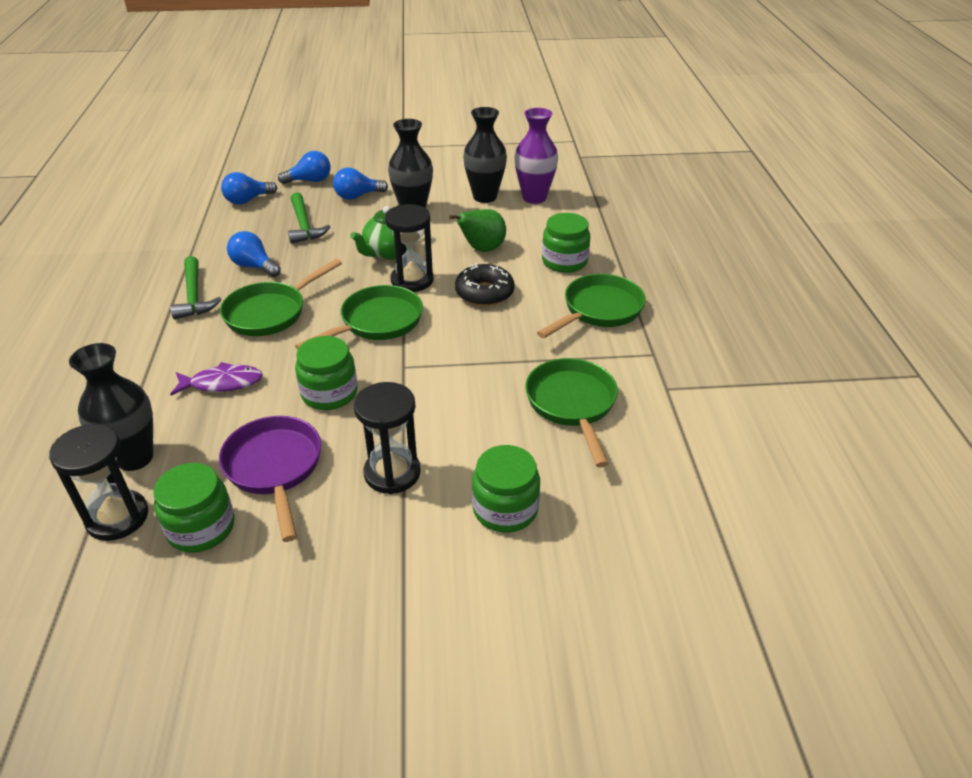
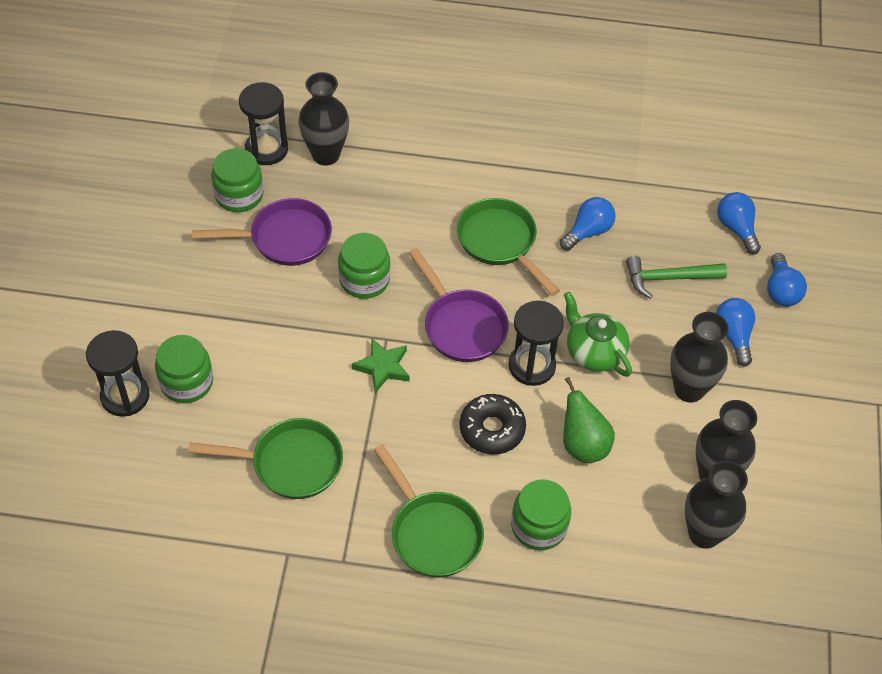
camera: 100 degrees right, 15 degrees up
(194, 296) = (543, 185): green hammer -> none
(222, 383) = (401, 206): purple fish -> none
(376, 323) = (461, 325): green pan -> purple pan
(392, 473) = (252, 313): black hourglass -> black hourglass (125, 396)
(438, 363) = (382, 367): none -> green star
(534, 198) = (704, 533): purple vase -> black vase

